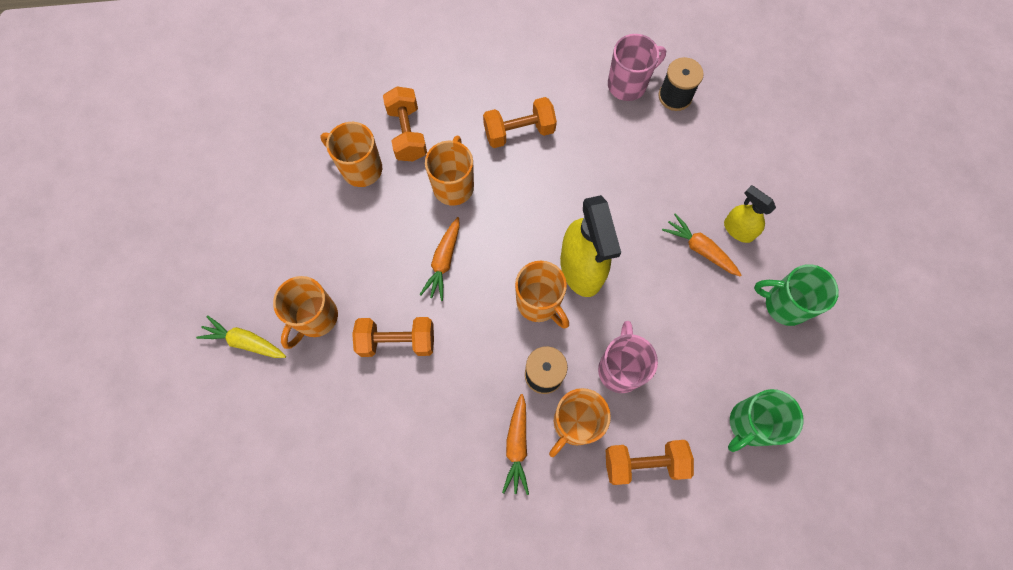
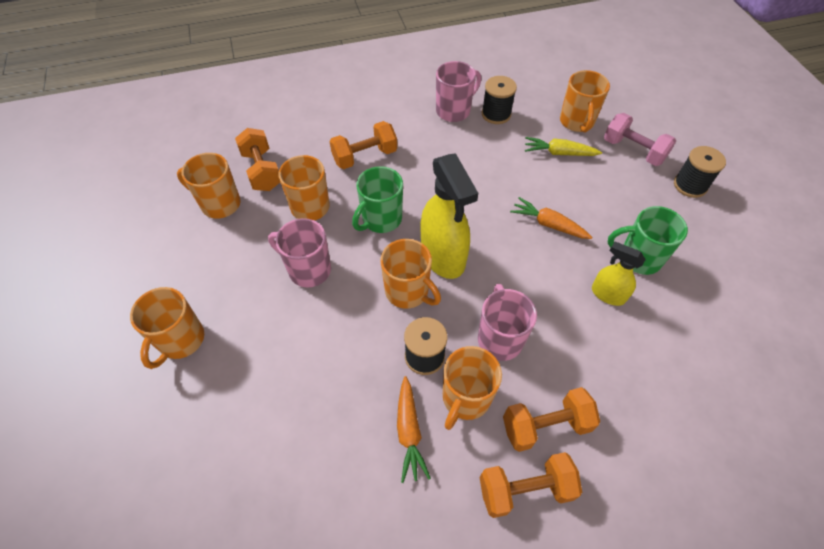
camera: 10 degrees left, 15 degrees down
(245, 341) = (105, 375): yellow carrot -> yellow carrot (559, 153)
(397, 341) = (269, 349): orange dumbbell -> orange dumbbell (525, 489)
(443, 261) = (308, 270): orange carrot -> pink mug
(738, 230) = (578, 204): yellow spray bottle -> yellow spray bottle (607, 294)
(750, 424) = (640, 369): green mug -> green mug (381, 219)
(765, 121) = (577, 122): none -> orange mug
(818, 170) = (633, 151): none -> pink dumbbell
(868, 225) = (690, 185): none -> black spool

